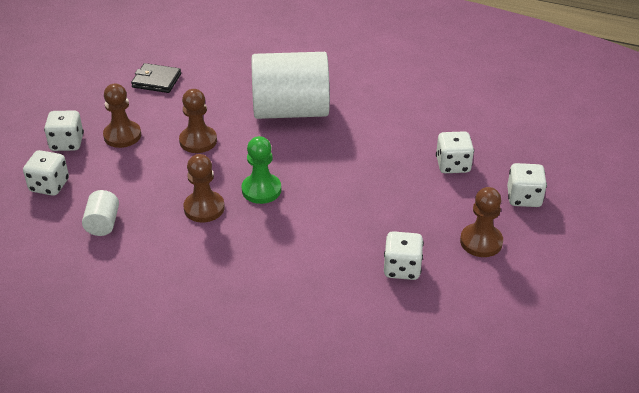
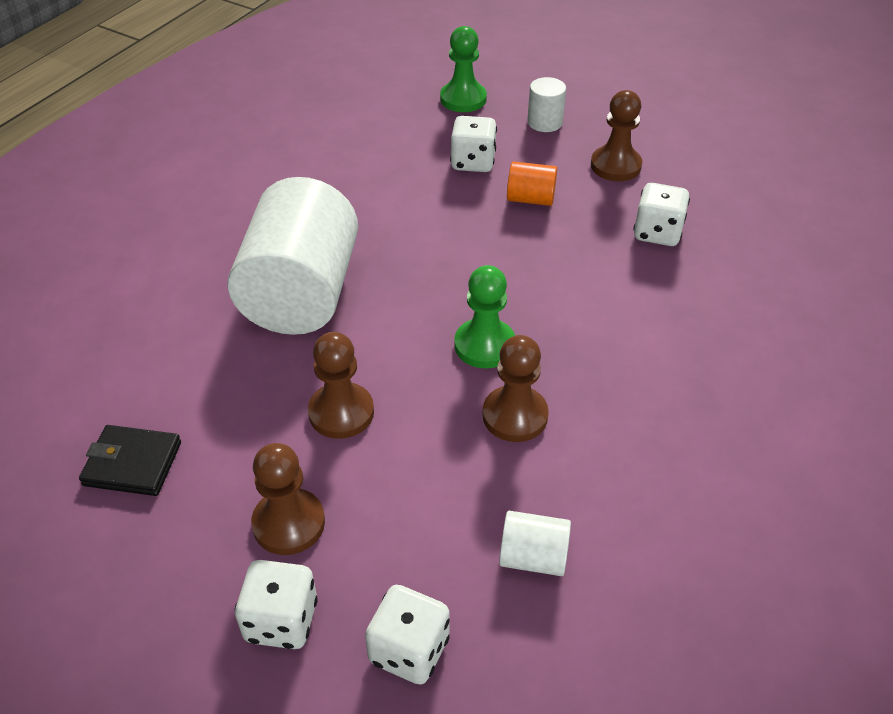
camera: 80 degrees left, 5 degrees up
(156, 80) = (132, 463): black wallet -> black wallet turned 75 degrees clockwise
(419, 198) = (530, 199): none -> orange cylinder
(524, 198) = (544, 122): white dice -> white cylinder
(534, 151) = (463, 99): none -> green pawn

